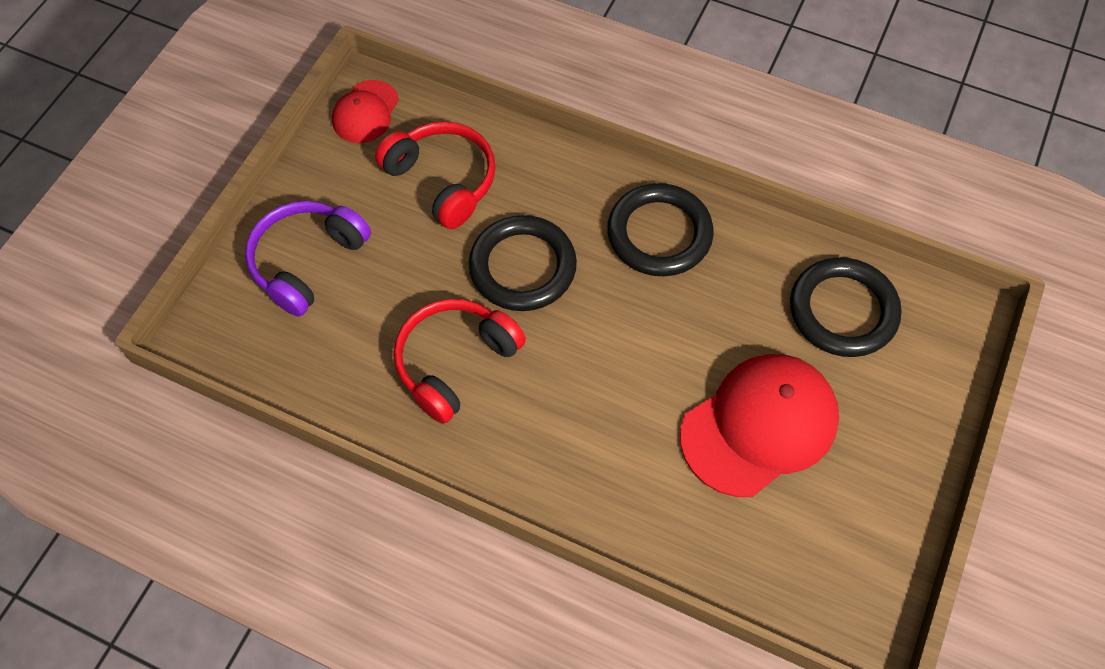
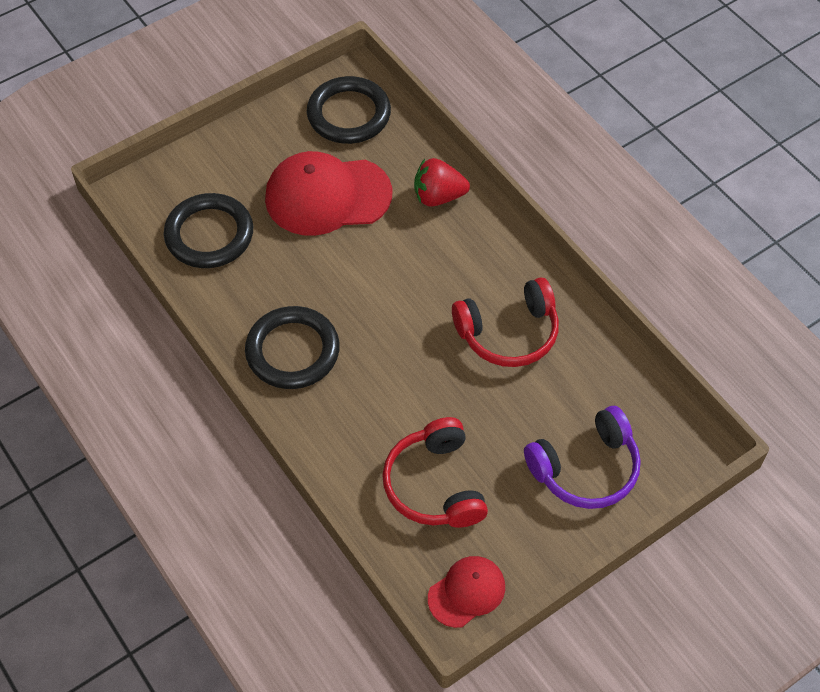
camera: 150 degrees left, 5 degrees down
(522, 267) = (415, 378): black ring -> black ring (349, 114)
(635, 496) = (438, 196): none -> red strawberry

